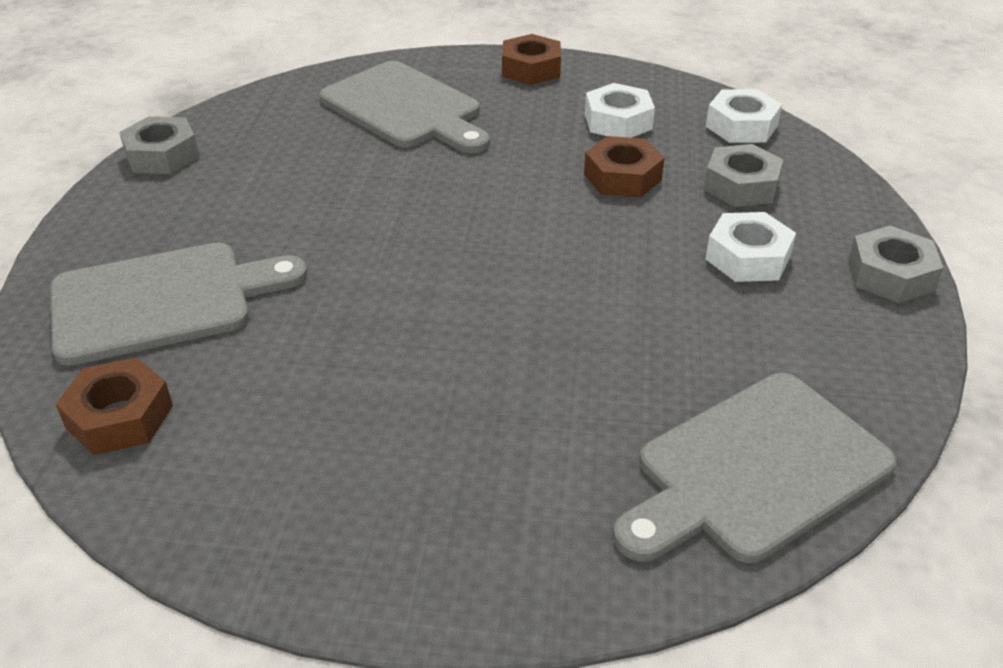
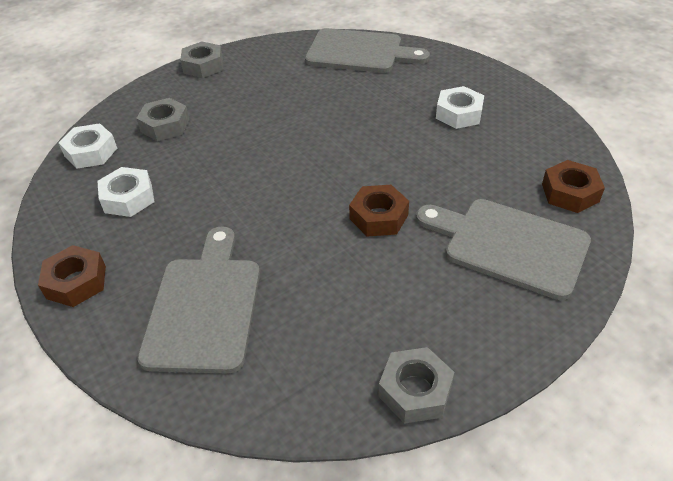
camera: 130 degrees left, 5 degrees up
(622, 177) = (197, 164): brown nut -> brown nut (379, 217)
(748, 257) = (231, 99): white nut -> white nut (459, 114)

